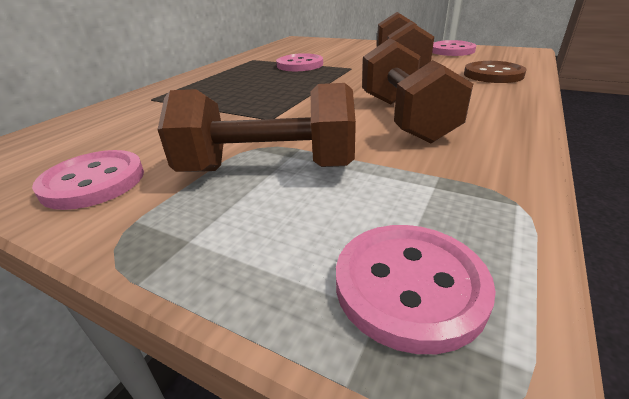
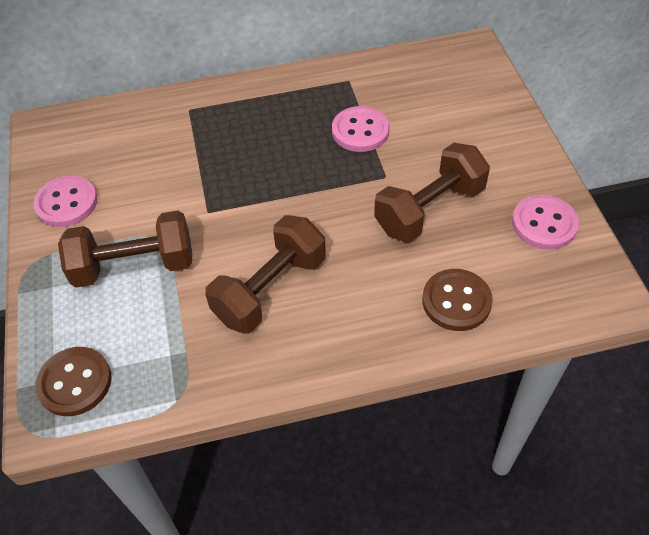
camera: 50 degrees right, 20 degrees up
(268, 169) = (134, 266): brown dumbbell -> brown dumbbell turned 60 degrees counterclockwise
(409, 285) = (75, 382): pink button -> brown button

